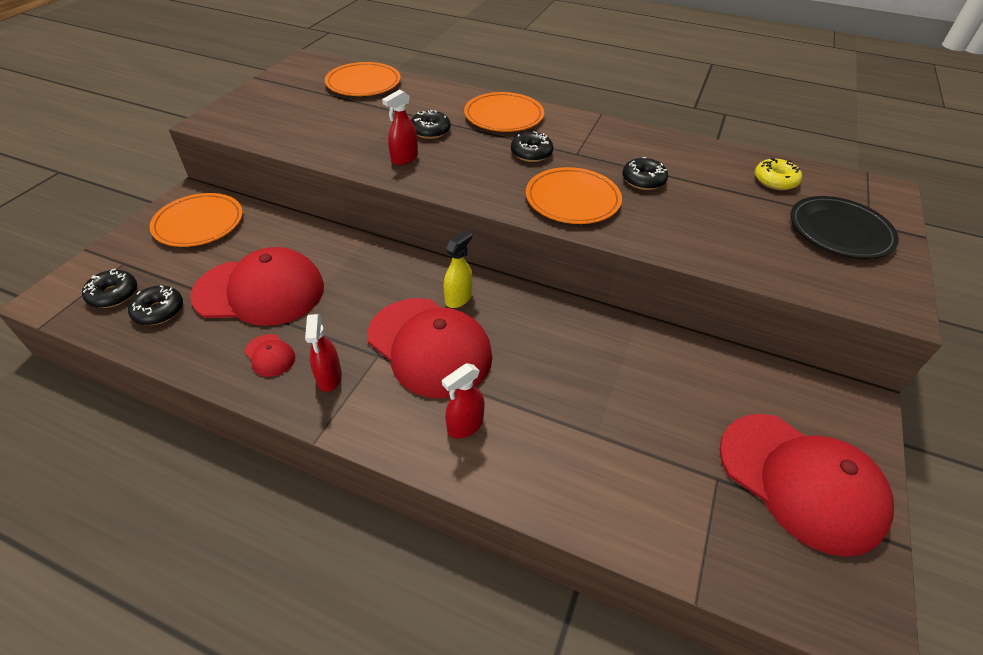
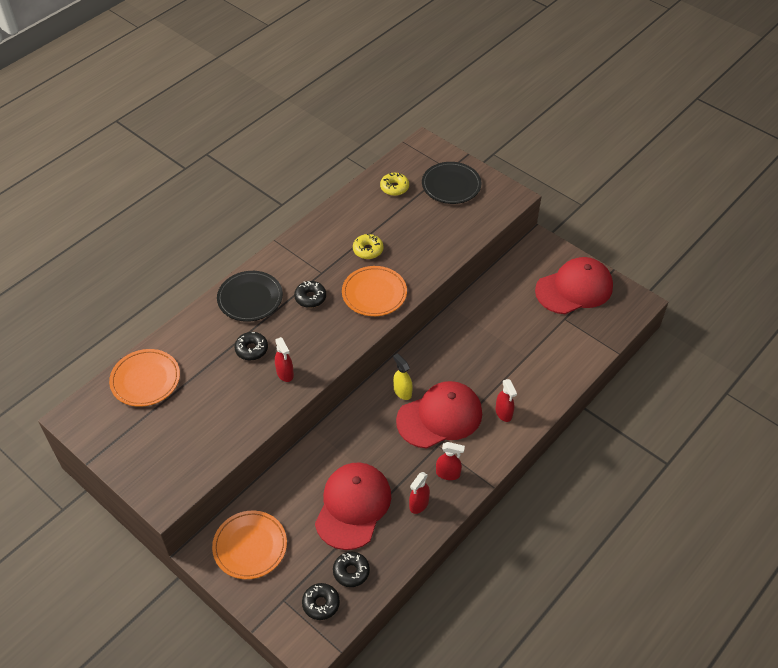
camera: 70 degrees left, 5 degrees up
(270, 355) = (419, 504): red cap -> red spray bottle
(504, 116) = (250, 298): orange plate -> black plate
(643, 180) = (368, 250): black donut -> yellow donut

